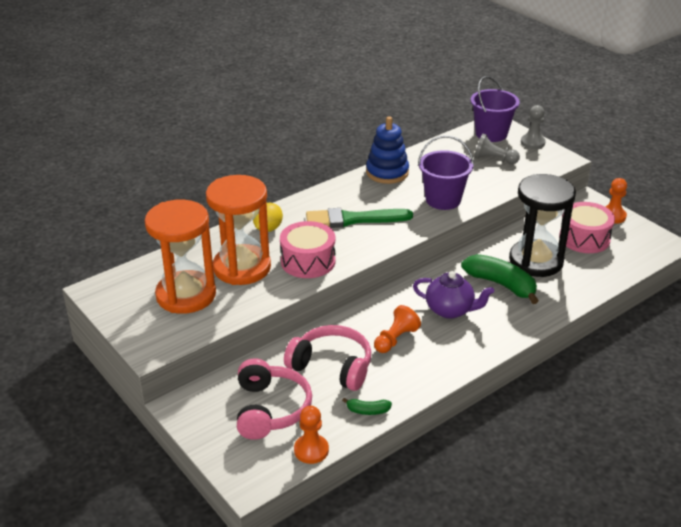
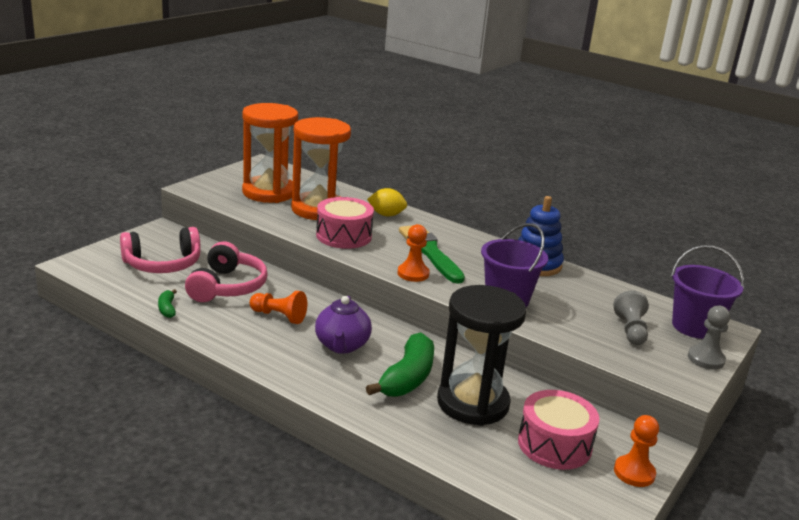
camera: 70 degrees right, 10 degrees down
(311, 450) = (112, 286): orange pawn -> orange pawn (413, 274)

